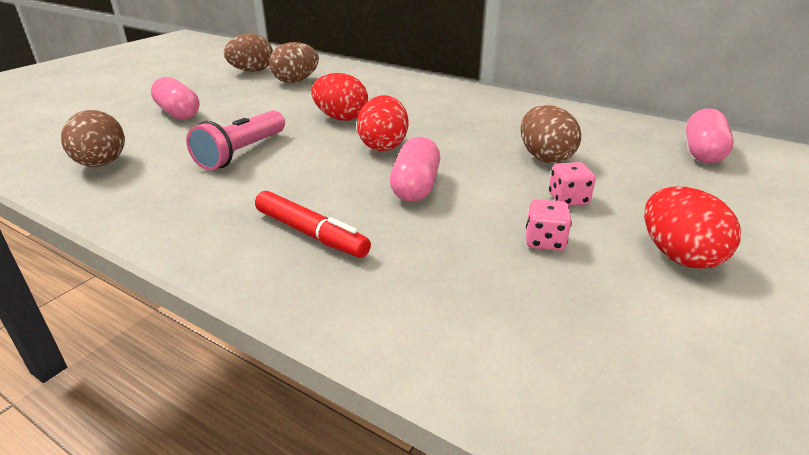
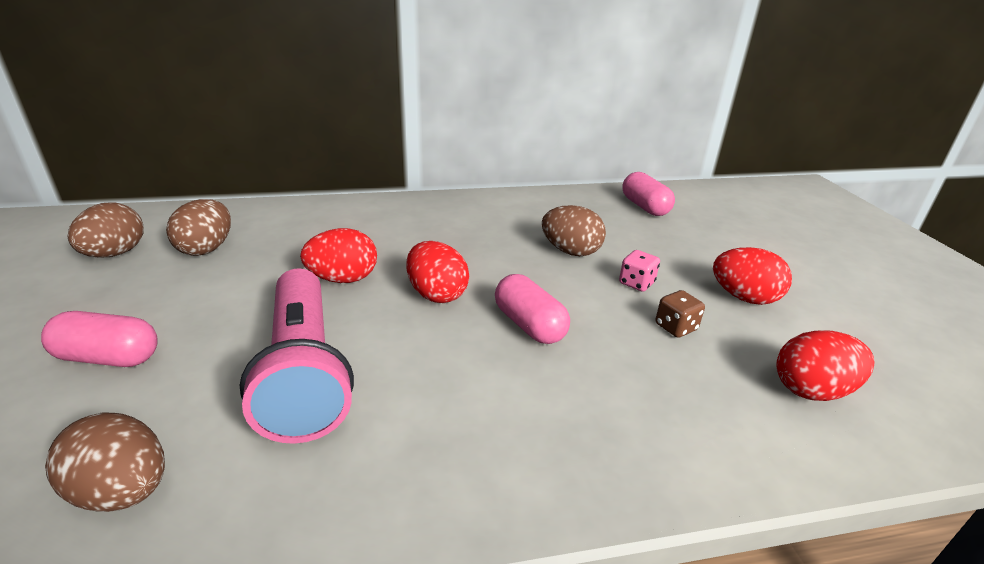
camera: 45 degrees left, 0 degrees up
(241, 153) = (303, 372): pink flashlight -> pink flashlight, size x1.53
(310, 234) = (527, 422): red marker -> none
(544, 241) = (675, 327): pink dice -> brown dice
(605, 351) = (812, 390): none -> red egg

